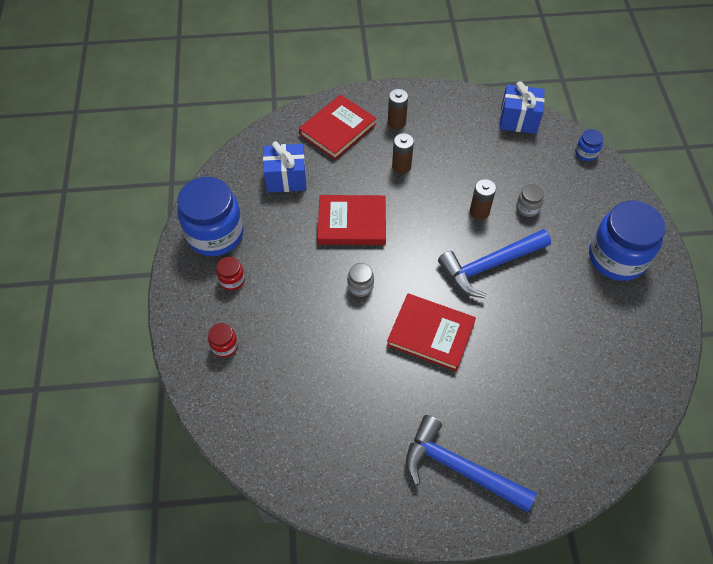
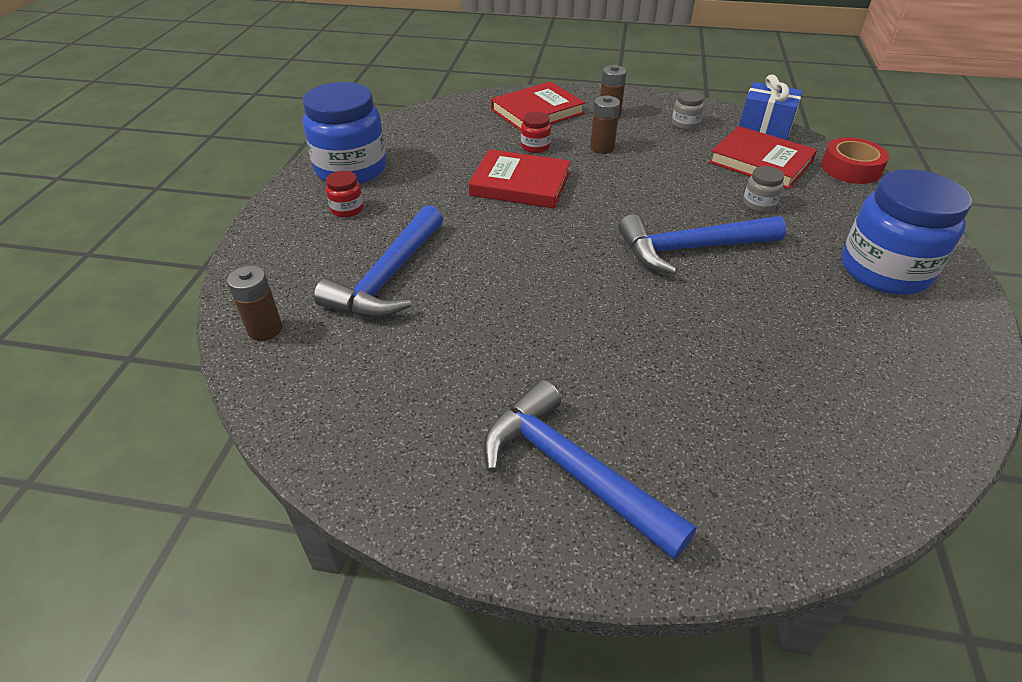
camera: 15 degrees right, 15 degrees down
(225, 346) = (301, 265): red jar -> red jar (535, 146)
(286, 178) = (458, 139): blue gift -> none
(292, 342) = (389, 277): none -> blue hammer
(360, 286) = (505, 240): grey jar -> grey jar (685, 124)
(431, 334) = (583, 302): red book -> red book (760, 162)
(479, 211) = (691, 198): brown battery -> brown battery (265, 329)
(586, 153) = (850, 168): blue jar -> red tape

